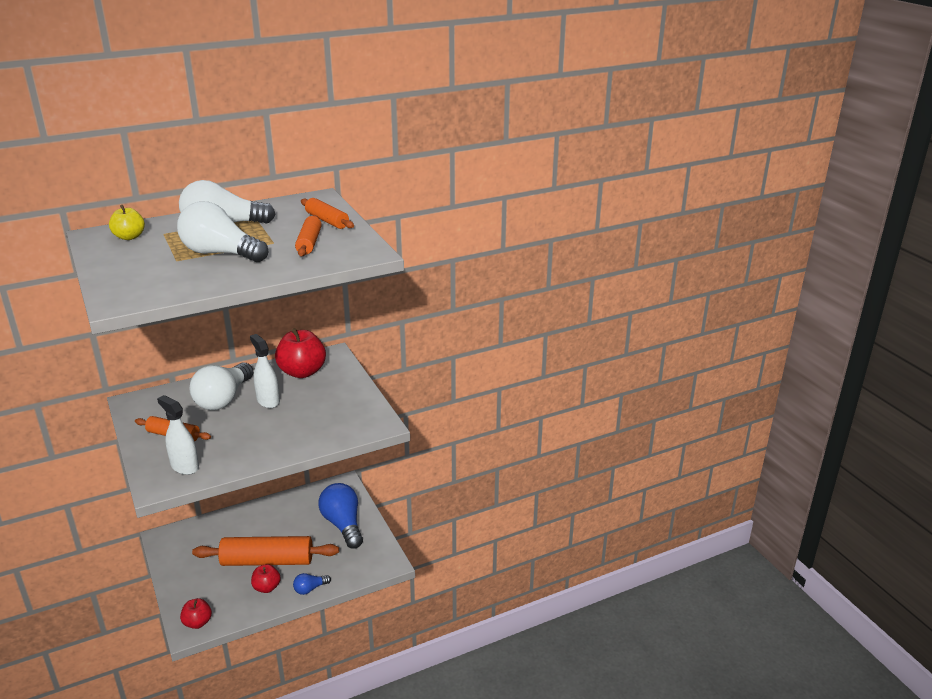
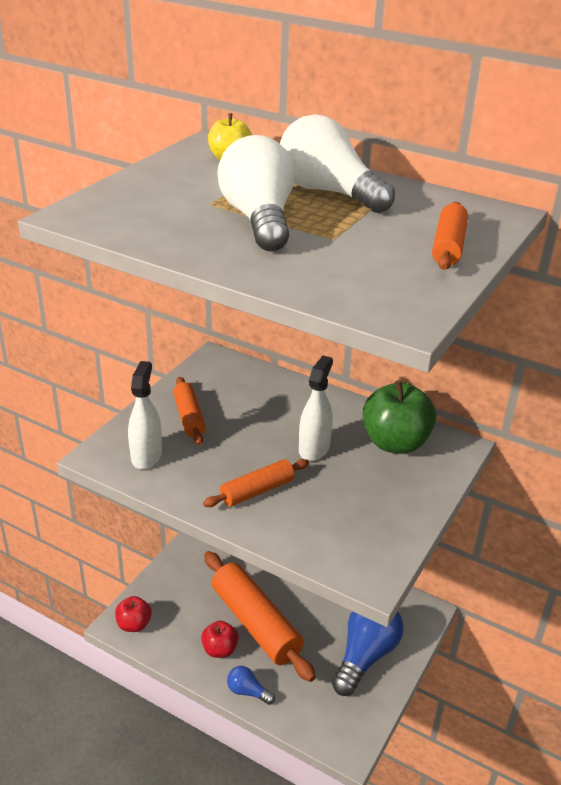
camera: 55 degrees right, 5 degrees up
(223, 399) = (282, 414): white light bulb -> none
(302, 372) = (395, 443): red apple -> green apple
(309, 243) = (368, 261): orange rolling pin -> orange rolling pin (257, 491)

